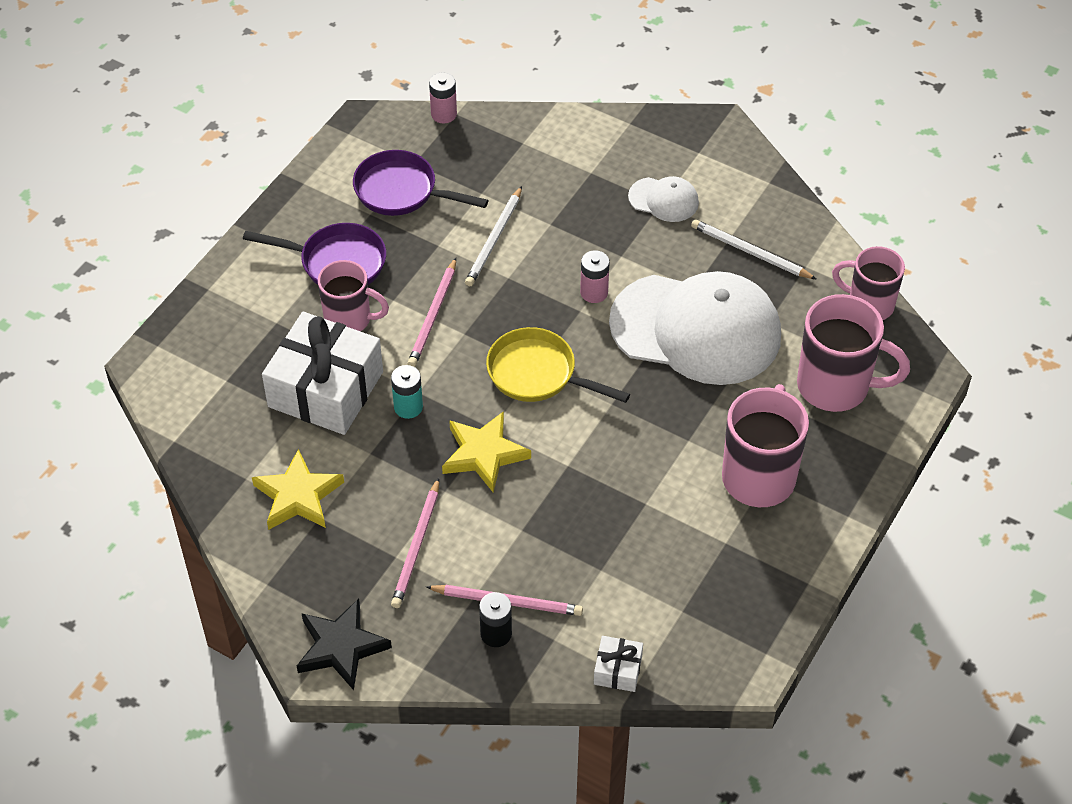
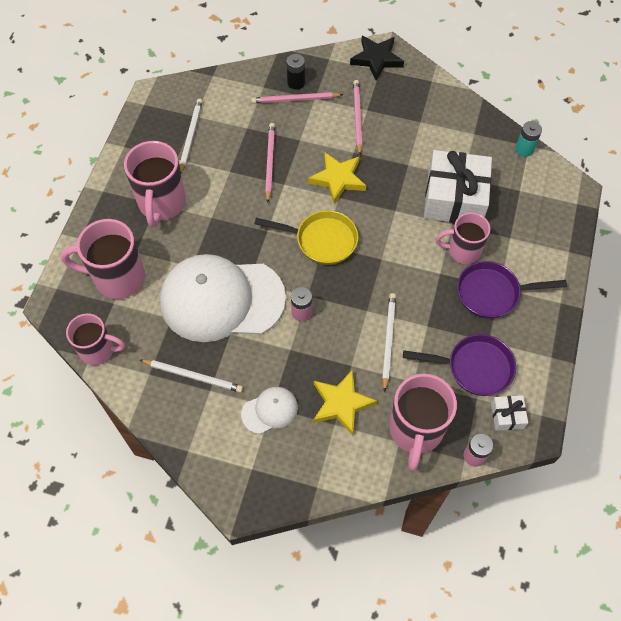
camera: 165 degrees right, 10 degrees up
(298, 496) = (438, 130): yellow star -> yellow star (341, 403)
(408, 407) = (397, 198): turquoise battery -> turquoise battery (524, 149)
(433, 316) = (407, 267): pink pencil -> pink pencil (270, 162)
(499, 148) = (415, 431): none -> pink mug
(618, 670) = (224, 79): white gift -> white gift (507, 416)
(664, 200) = (270, 410): white cap -> white cap turned 150 degrees clockwise
(696, 575) = (190, 136): none -> white pencil

